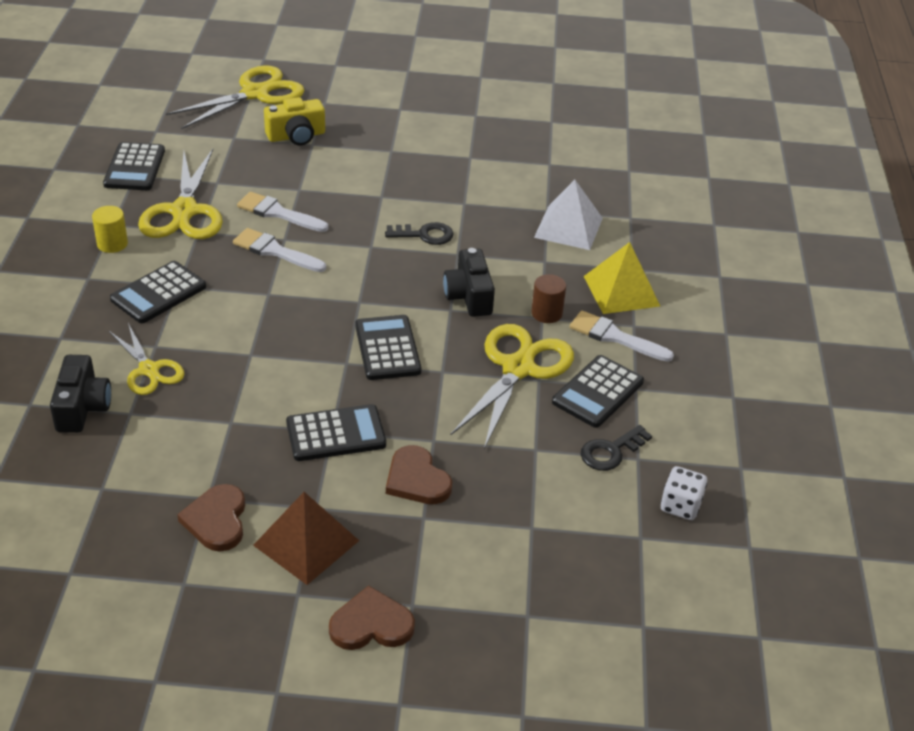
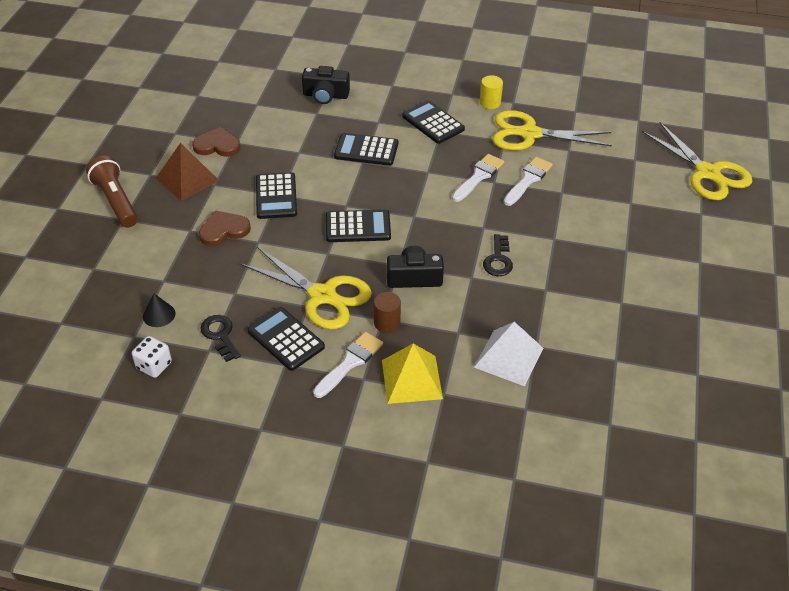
camera: 100 degrees right, 5 degrees up
(135, 168) = (585, 111): black calculator -> black calculator (366, 150)
(149, 370) = (355, 120): yellow scissors -> none
(296, 136) = (642, 194): yellow camera -> none
(371, 624) = (116, 201): brown heart -> brown flashlight
(595, 519) = (159, 315): none -> black cone

